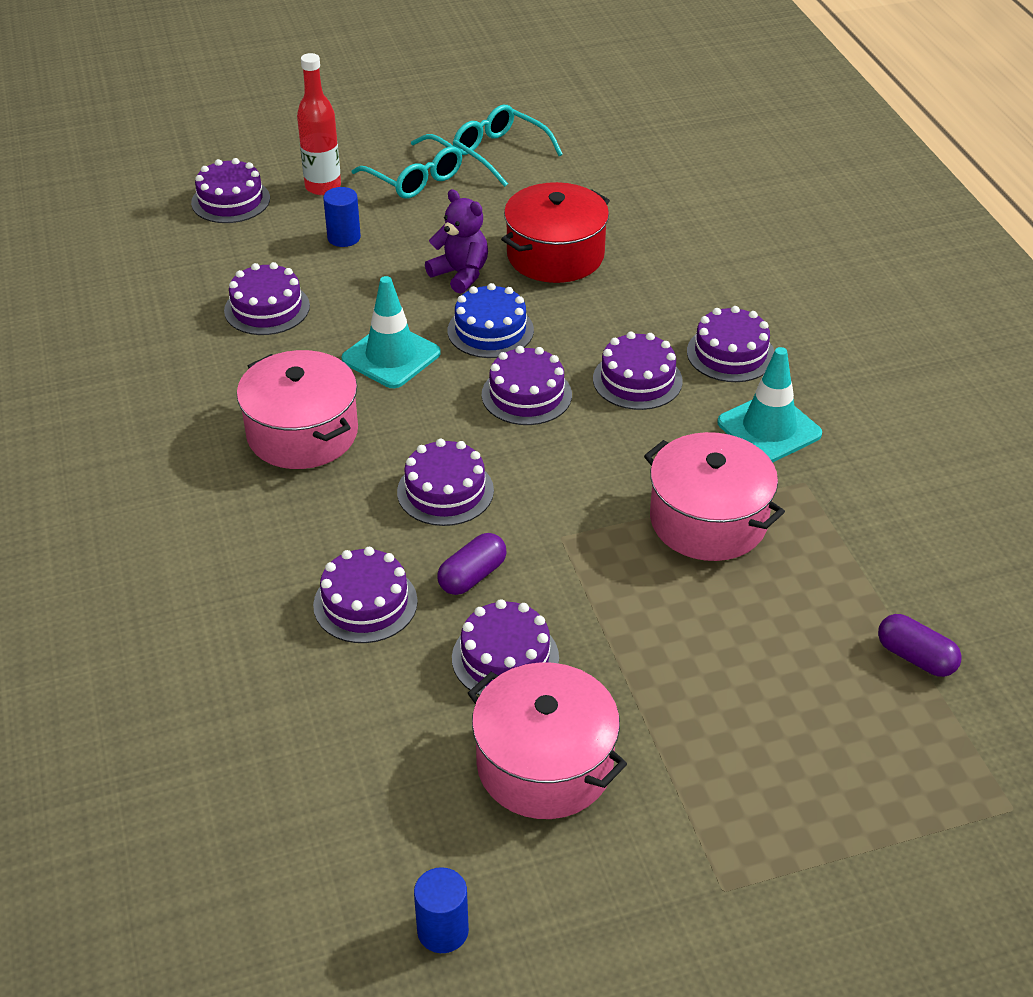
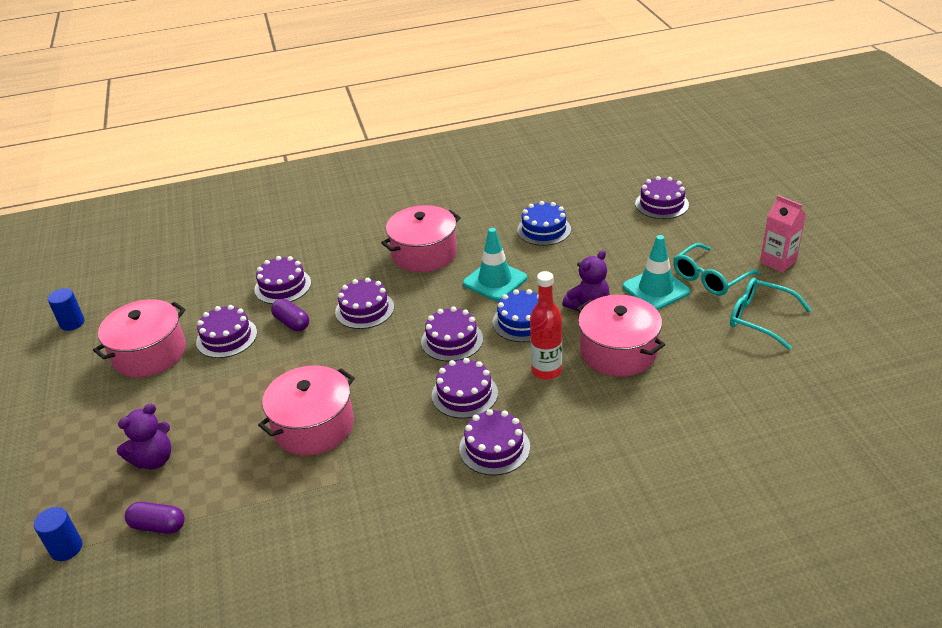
camera: 95 degrees right, 5 degrees down
(267, 308) = (544, 230): purple cake -> blue cake
(323, 187) = (687, 238): red bottle -> red bottle (546, 371)
(344, 237) = (626, 252): blue cylinder -> blue cylinder (66, 548)
(389, 128) = (778, 261): none -> pink carton
(499, 153) = (759, 318): turquoise glasses -> turquoise glasses turned 105 degrees counterclockwise
(555, 255) = (618, 351): red pot -> pink pot
(769, 428) = (403, 465): turquoise traffic cone -> turquoise traffic cone (656, 289)
(796, 693) = (154, 460): none -> purple teddy bear
(915, 657) = (158, 526): purple capsule -> purple capsule turned 60 degrees clockwise

